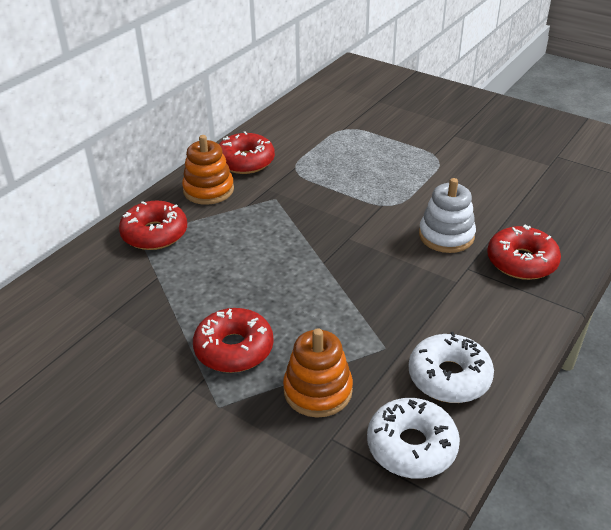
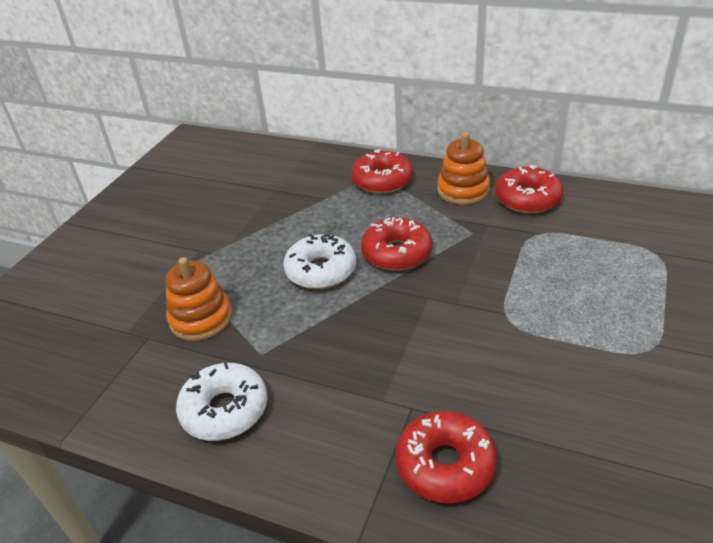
camera: 80 degrees right, 0 degrees up
(234, 349) = (246, 259): red donut -> red donut (397, 253)
(411, 446) = (136, 392): white donut -> white donut (321, 270)
(446, 236) = (469, 379): white stacking toy -> none

